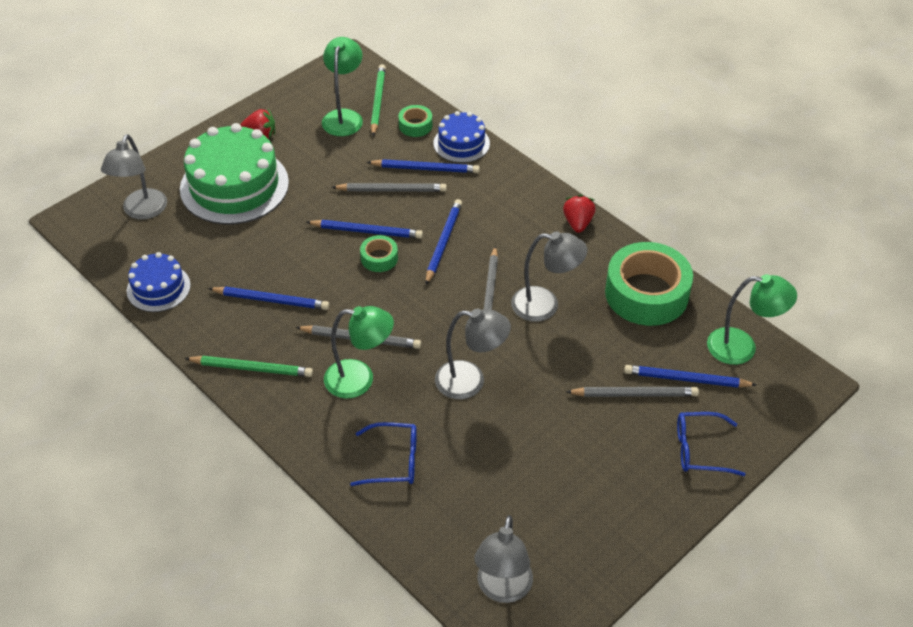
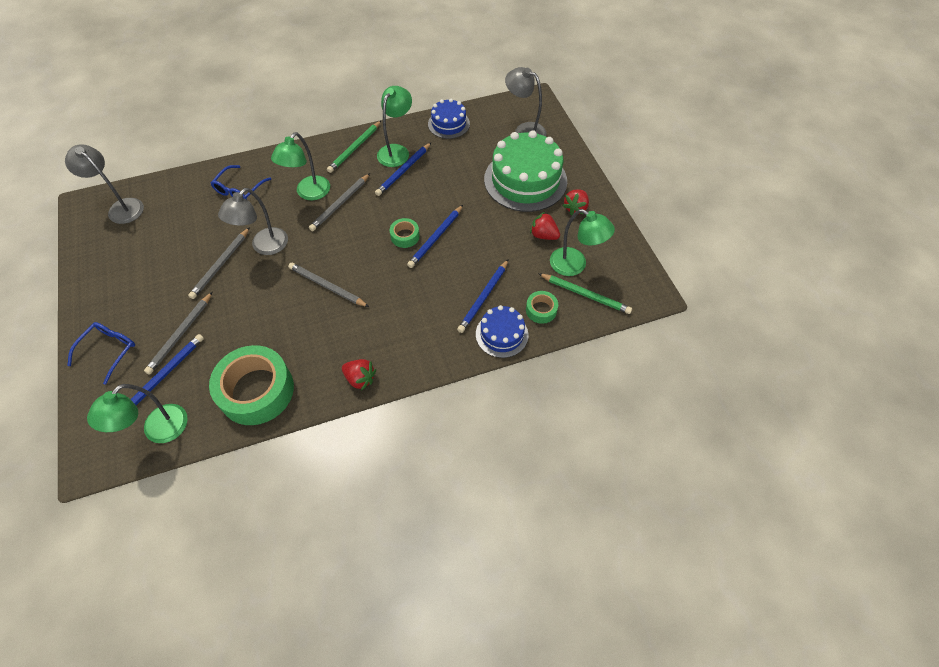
camera: 115 degrees right, 10 degrees up
(237, 321) = (396, 151): none -> green lamp
(314, 149) = (543, 235): none -> red strawberry
(391, 190) = (471, 267): grey pencil -> grey pencil (221, 264)
(443, 242) = (396, 278): blue pencil -> none
(545, 305) = (294, 316): grey lamp -> none

